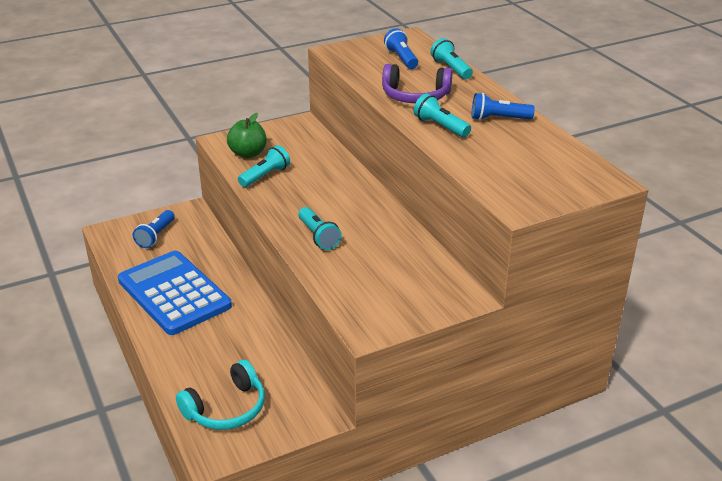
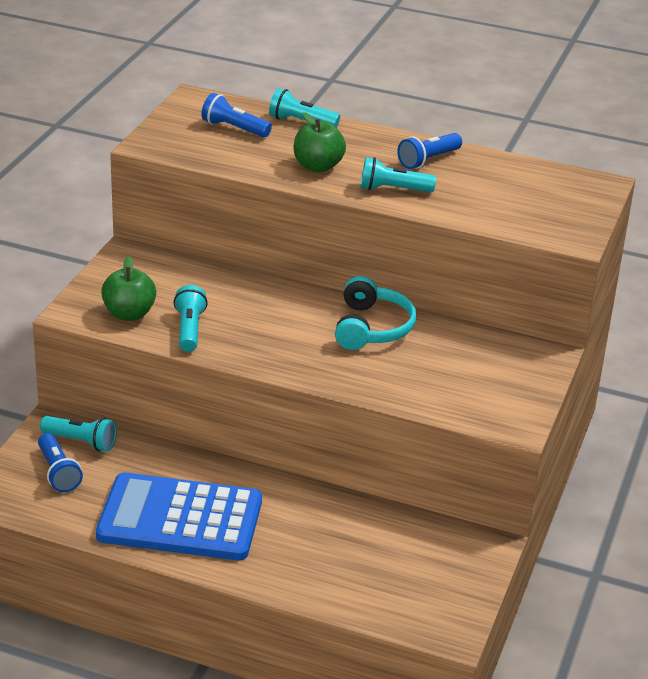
camera: 45 degrees left, 0 degrees up
(226, 408) = (402, 589): turquoise headphones -> turquoise headphones (371, 328)
(318, 236) = (343, 365): turquoise flashlight -> turquoise flashlight (81, 442)
(415, 96) = (318, 166): purple headphones -> green apple

